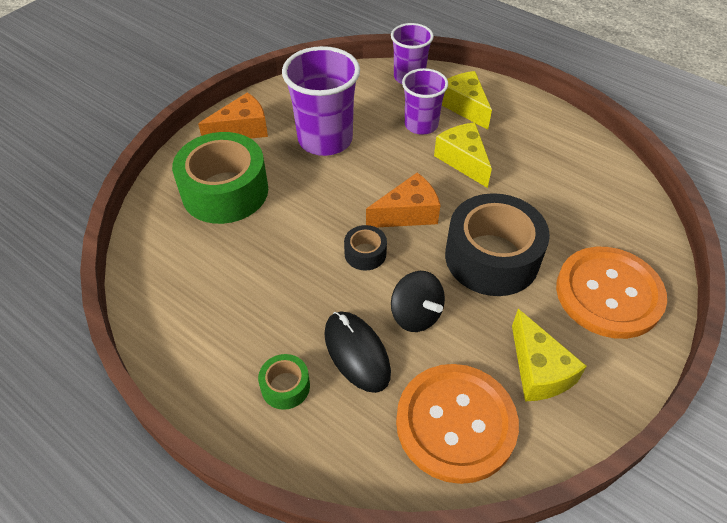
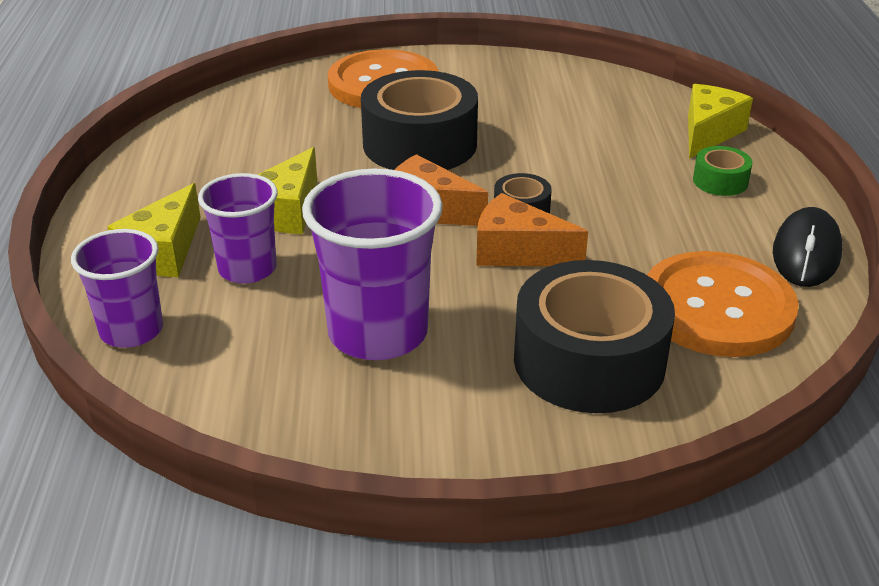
camera: 130 degrees left, 15 degrees down
(225, 191) = (589, 361): green tape -> black tape
(242, 130) = (458, 429): orange cheese -> orange cheese (517, 252)
(357, 353) = (632, 164): black mouse -> black mouse (806, 253)
(415, 315) = (547, 154): black spinning top -> none
(455, 423) = (612, 103): orange button -> orange button (717, 308)
(538, 370) = (511, 89): yellow cheese -> yellow cheese (708, 133)

